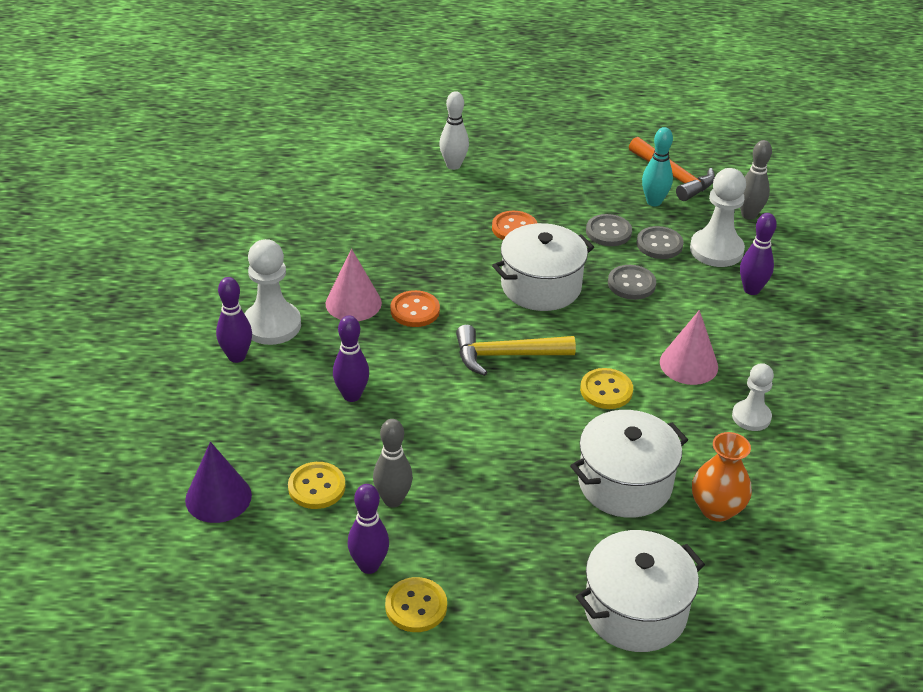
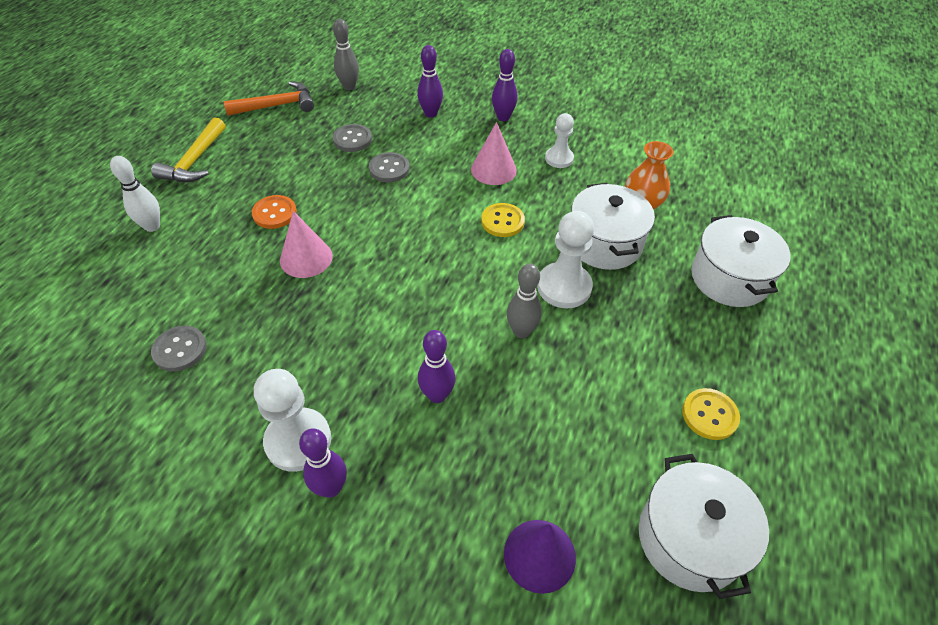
camera: 70 degrees left, 10 degrees up
(316, 487) = (550, 457): yellow button -> none
(353, 303) = (305, 359): pink cone -> pink cone (306, 258)
(369, 565) = (658, 438): purple bowling pin -> purple bowling pin (503, 117)
(393, 500) = (583, 398): grey bowling pin -> grey bowling pin (521, 331)
(415, 310) = (343, 314): orange button -> none
(505, 355) = (435, 268): yellow hammer -> yellow hammer (194, 161)
(541, 286) = (361, 220): white pot -> white pot (689, 538)
(608, 232) = (319, 161): grey button -> grey button (180, 349)
(654, 202) = (300, 125): turquoise bowling pin -> none
(716, 250) = (378, 114): white pawn -> white pawn (564, 287)

